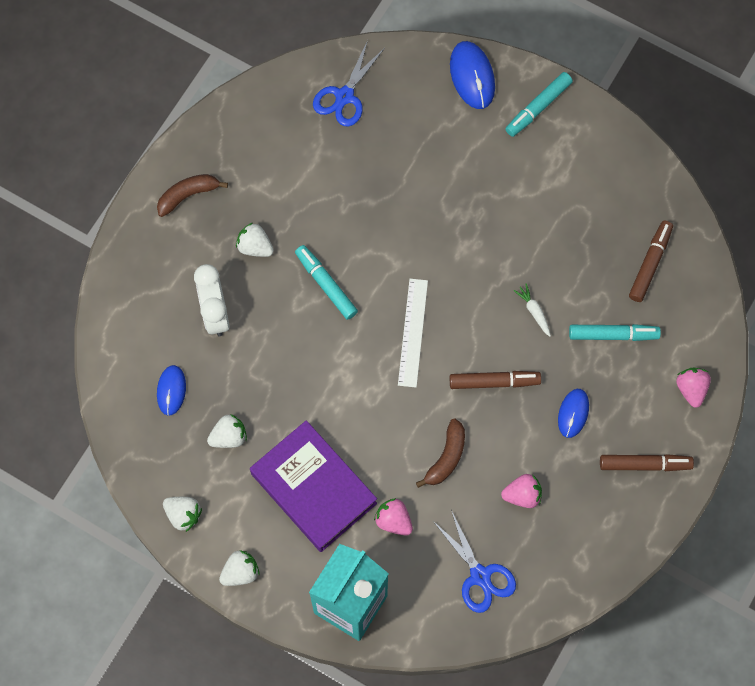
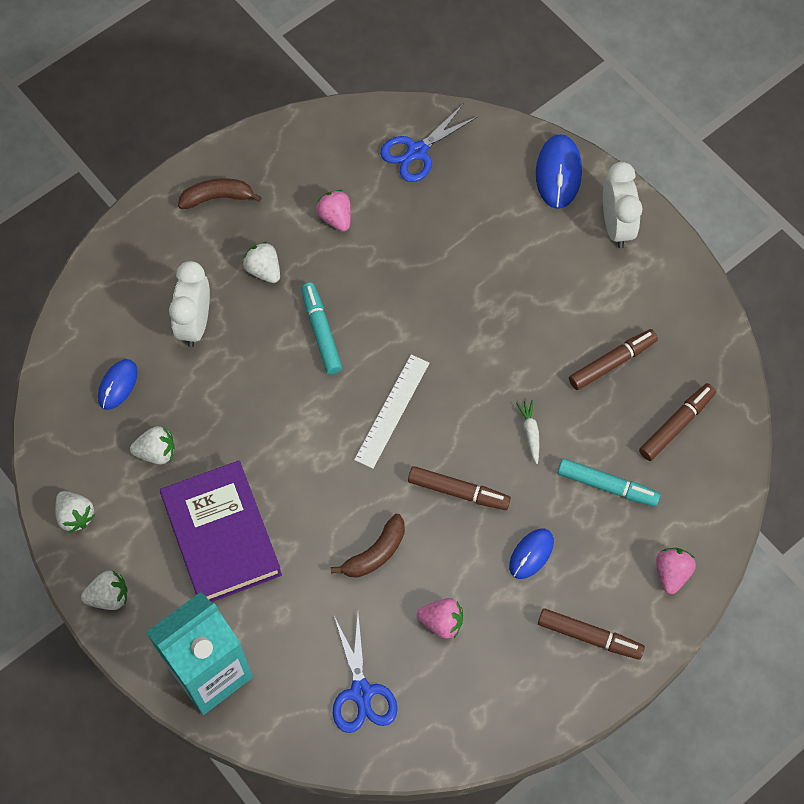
camera: 20 degrees right, 5 degrees down
(393, 520) = (292, 600): pink strawberry -> pink strawberry (335, 217)
(538, 107) = (616, 226): turquoise marker -> white clock
(578, 228) = (612, 362): none -> brown marker

